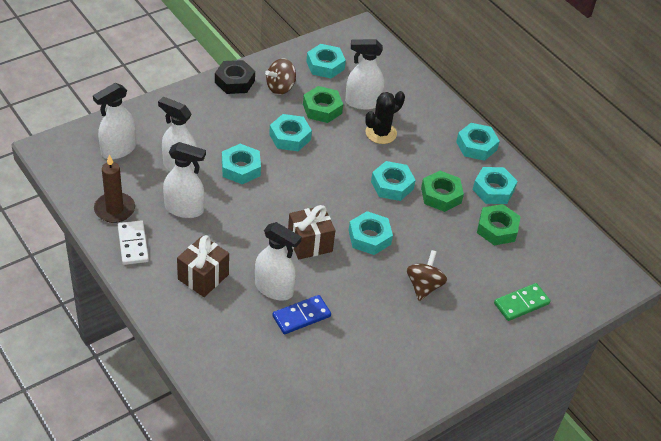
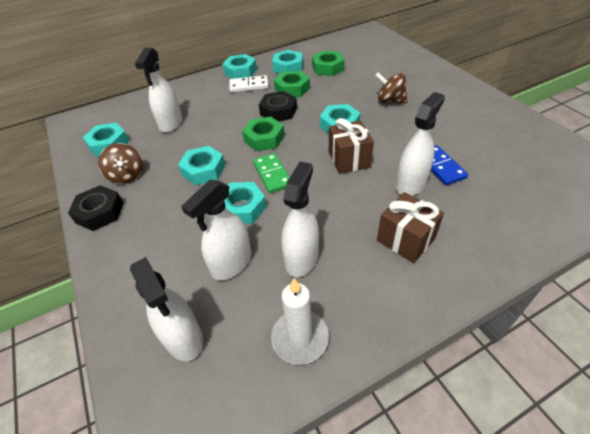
camera: 75 degrees left, 0 degrees up
(114, 209) = (300, 338): brown candle -> white candle
(133, 244) = (363, 313): white domino -> white domino (249, 86)
(322, 109) = (170, 148): green nut -> green nut (264, 139)
(381, 133) = (214, 115): black cactus -> none
(392, 185) = (278, 111): turquoise nut -> black nut
(521, 304) = (398, 63): green domino -> green domino (272, 174)

